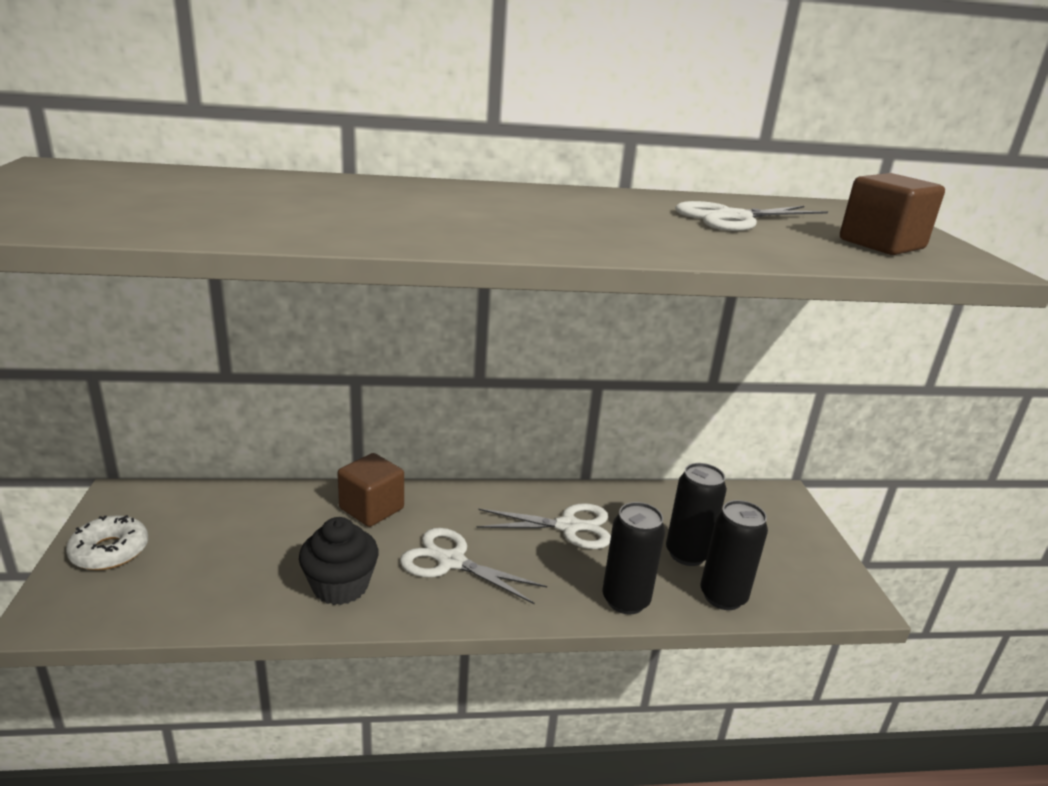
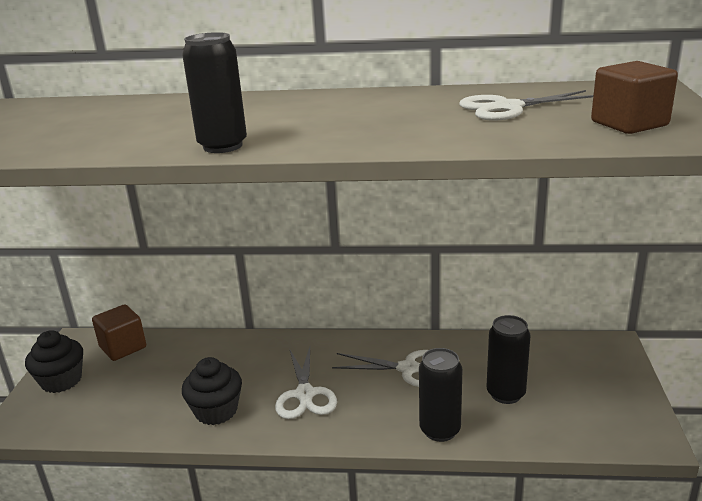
camera: 15 degrees right, 0 degrees up
(110, 551) = (61, 380): white donut -> black cupcake
(371, 509) = (253, 352): brown cube -> brown cube (123, 347)
(451, 561) = (305, 394): white scissors -> white scissors turned 135 degrees counterclockwise
(723, 596) = (527, 430): black can -> black can (222, 146)

